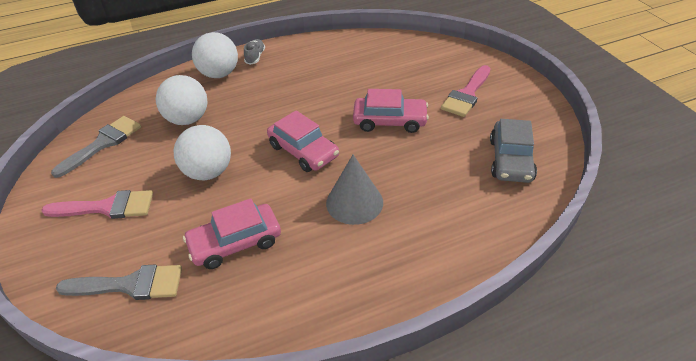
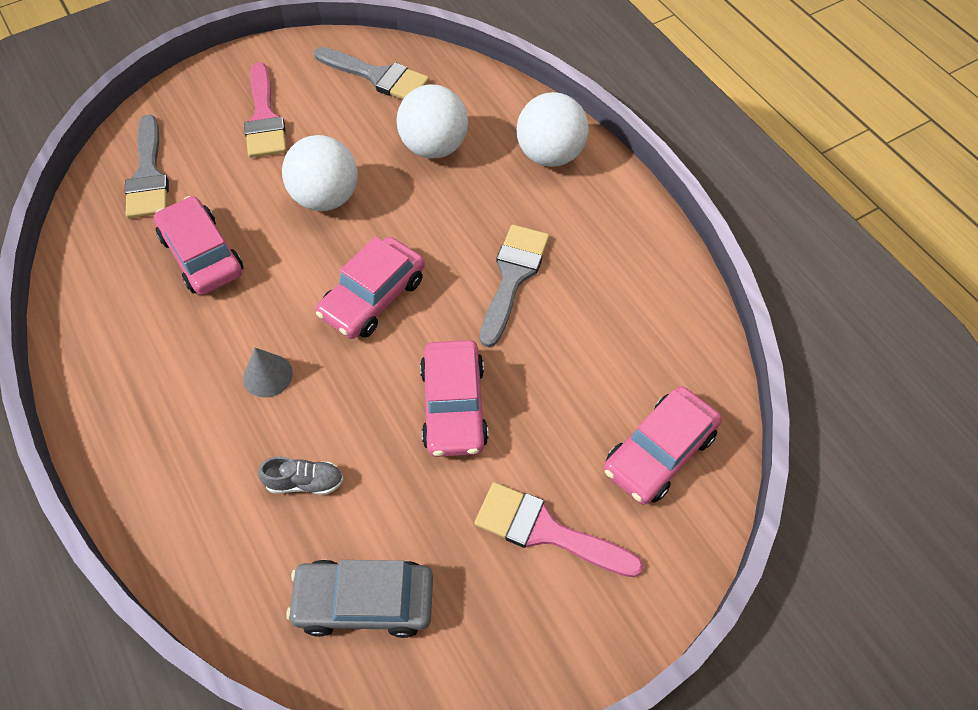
camera: 80 degrees right, 15 degrees up
(255, 57) = (607, 189): grey shoe -> grey shoe (305, 482)
(306, 94) = (513, 277): none -> grey brush
(354, 202) = (268, 375): grey cone -> grey cone, size x0.60
(424, 57) = (659, 452): none -> pink car

